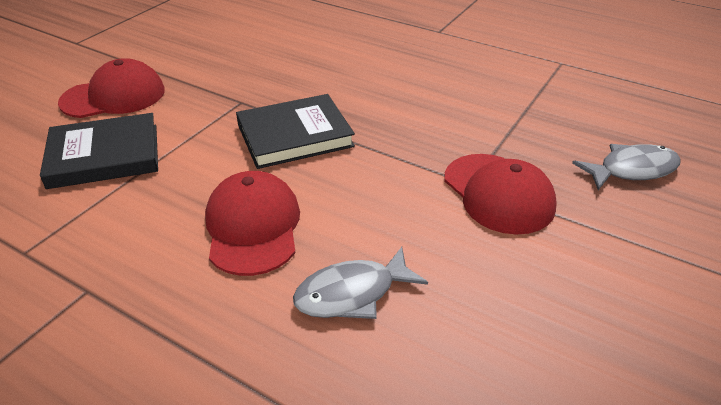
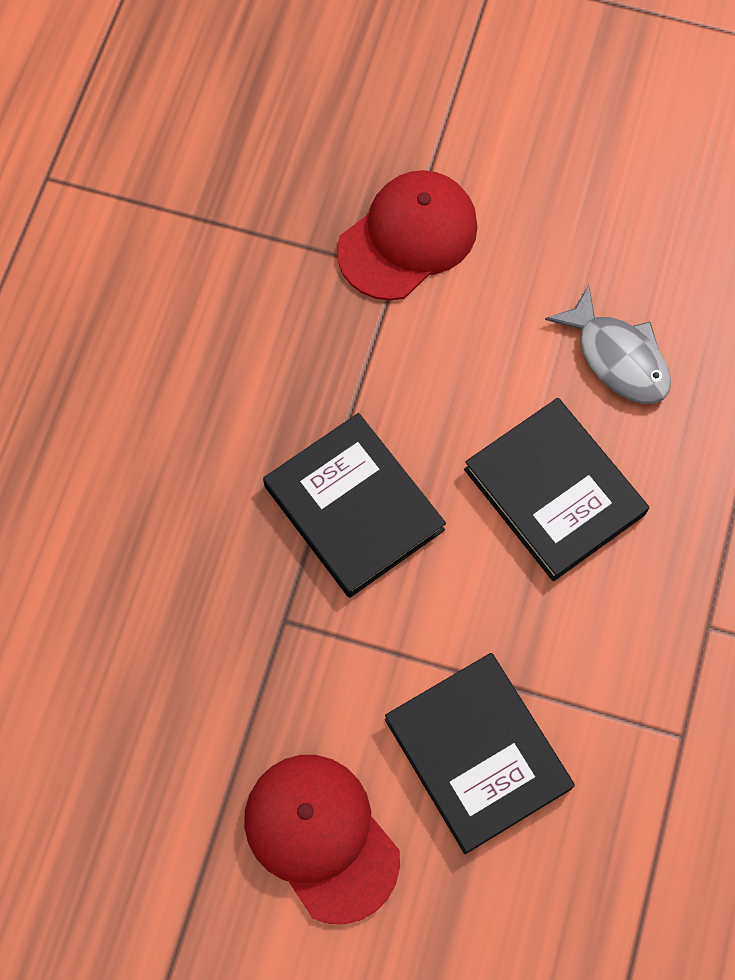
camera: 105 degrees left, 30 degrees up
(253, 227) = (554, 492): red cap -> black book
(632, 170) = (317, 99): grey fish -> none

